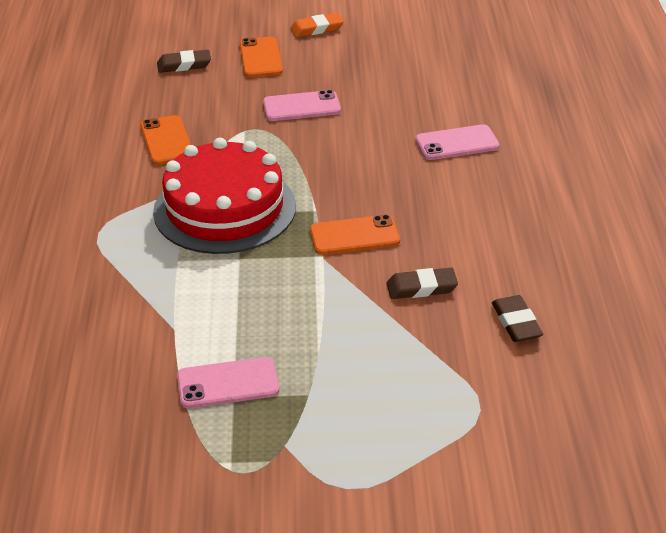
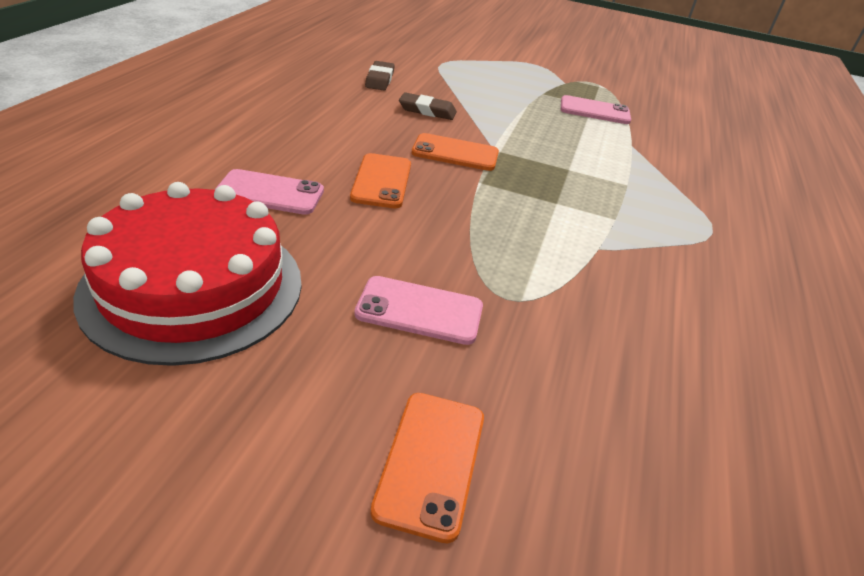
camera: 165 degrees left, 0 degrees up
(166, 141) = (638, 321): orange phone -> orange phone (382, 181)
(184, 65) = (600, 505): brown eraser -> none
(224, 209) = (573, 212): red cake -> red cake (193, 287)
(317, 29) = (250, 523): orange eraser -> none

